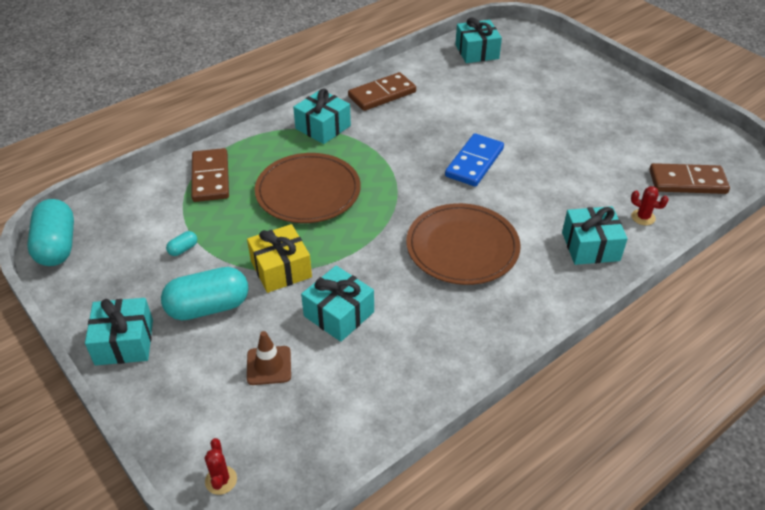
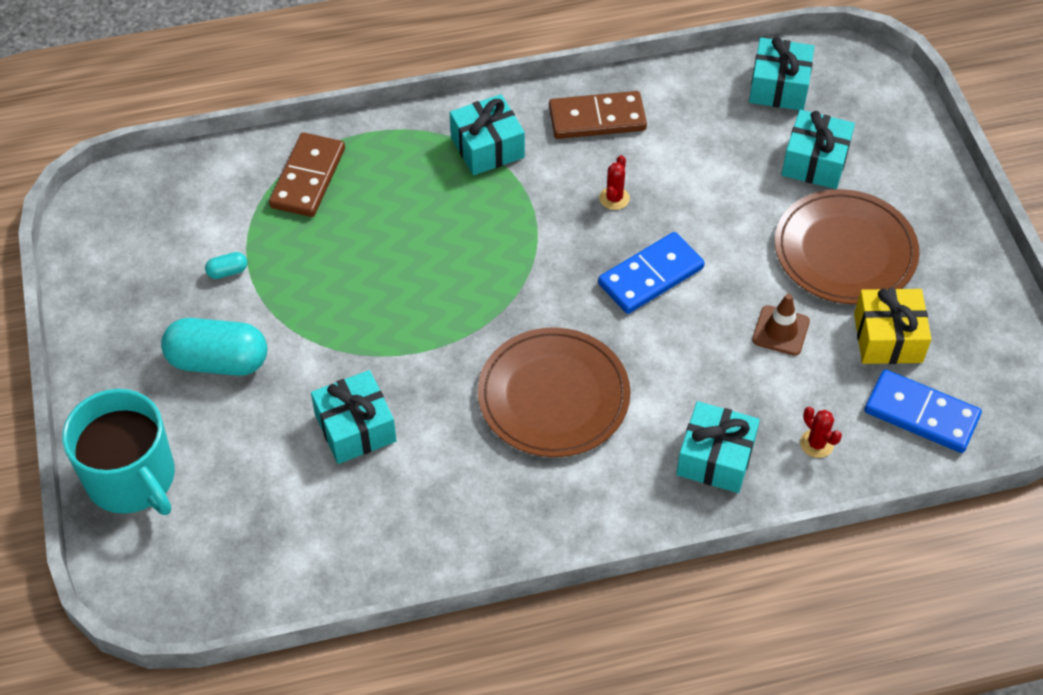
camera: 25 degrees right, 10 degrees up
(57, 246) = (93, 214): turquoise capsule -> none
(124, 342) = (111, 370): turquoise gift -> turquoise gift (815, 162)
(182, 412) = (132, 478): none -> turquoise mug
(221, 480) = (133, 570): red cactus -> red cactus (614, 198)
(269, 365) = (246, 461): brown traffic cone -> brown traffic cone (780, 331)
(281, 269) = (323, 342): yellow gift -> yellow gift (888, 338)
(308, 191) = (413, 242): brown plate -> brown plate (845, 251)
(687, 181) = (921, 414): brown domino -> blue domino

